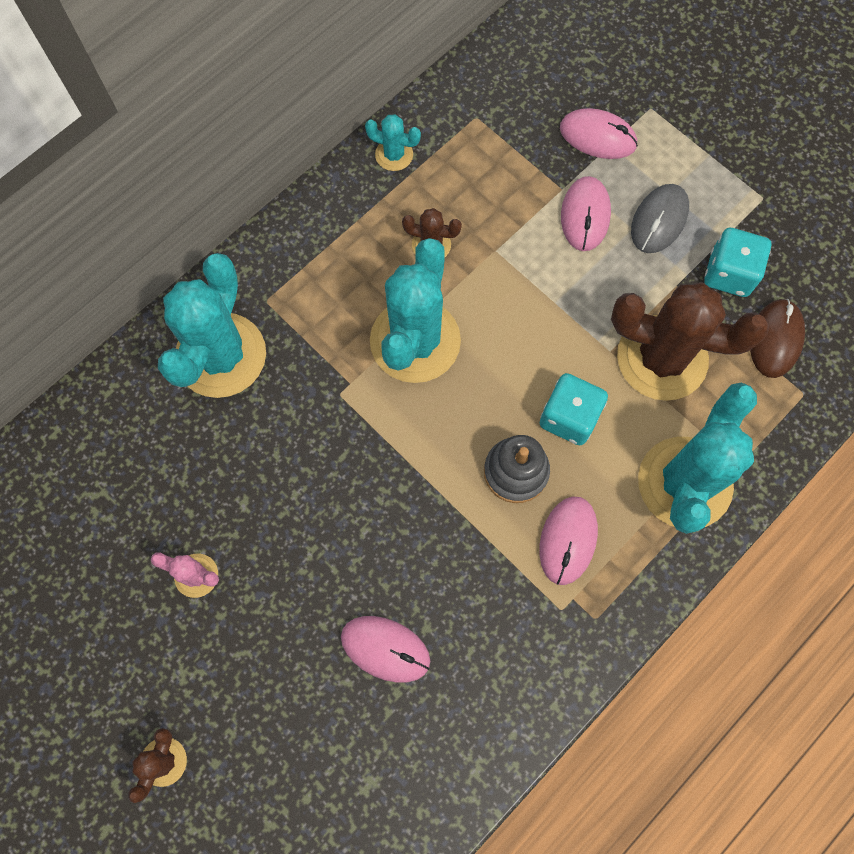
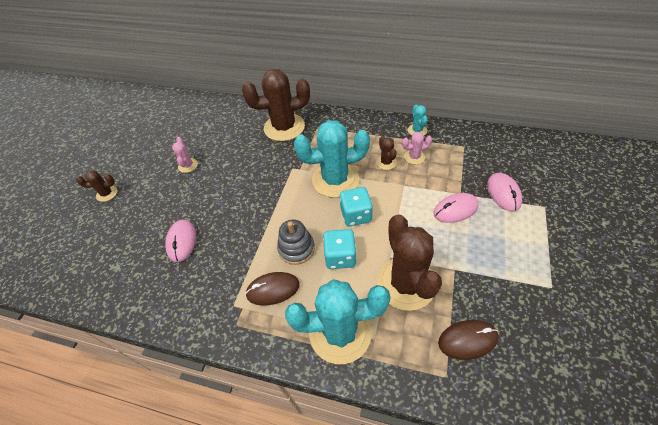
camera: 65 degrees right, 20 degrees down
(221, 355) = (284, 127): turquoise cactus -> brown cactus
(449, 198) = (414, 157): none -> pink cactus
(568, 540) = (273, 289): pink mouse -> brown mouse
(659, 220) = (484, 242): grey mouse -> none
(729, 274) = (486, 292): turquoise dice -> turquoise dice (356, 215)

